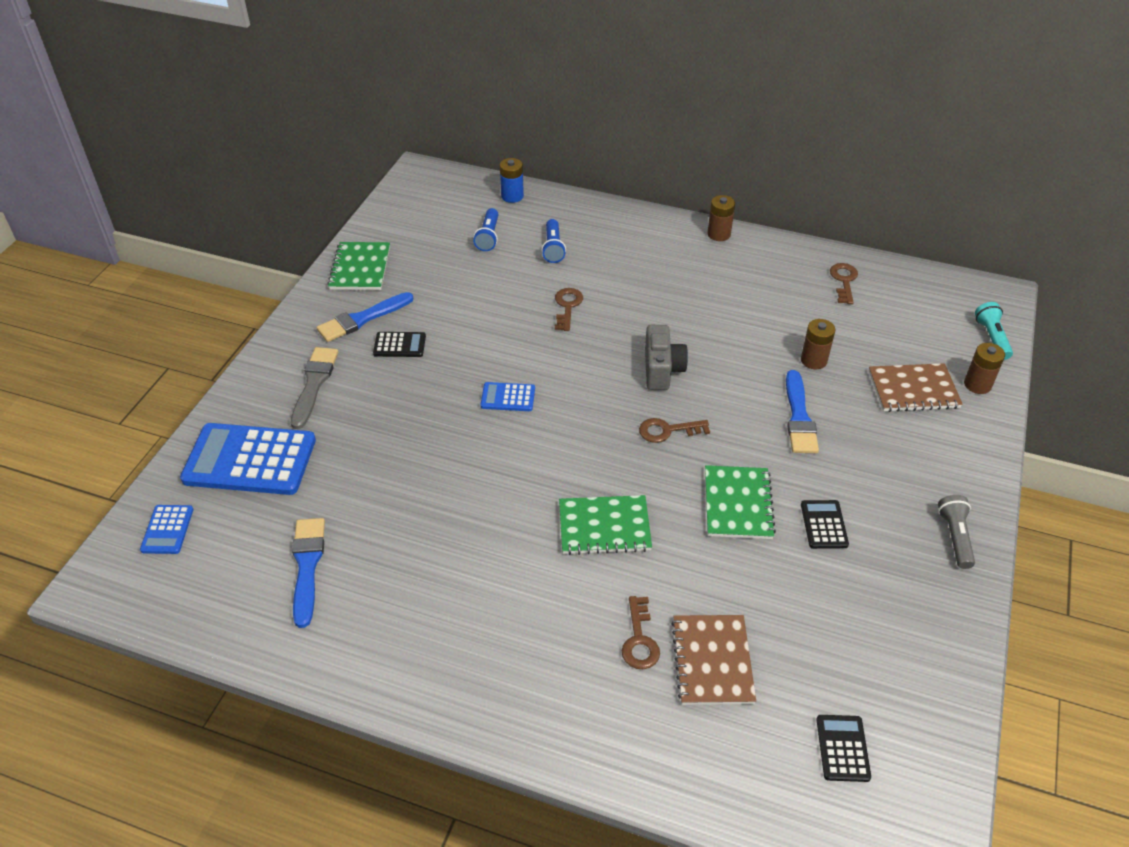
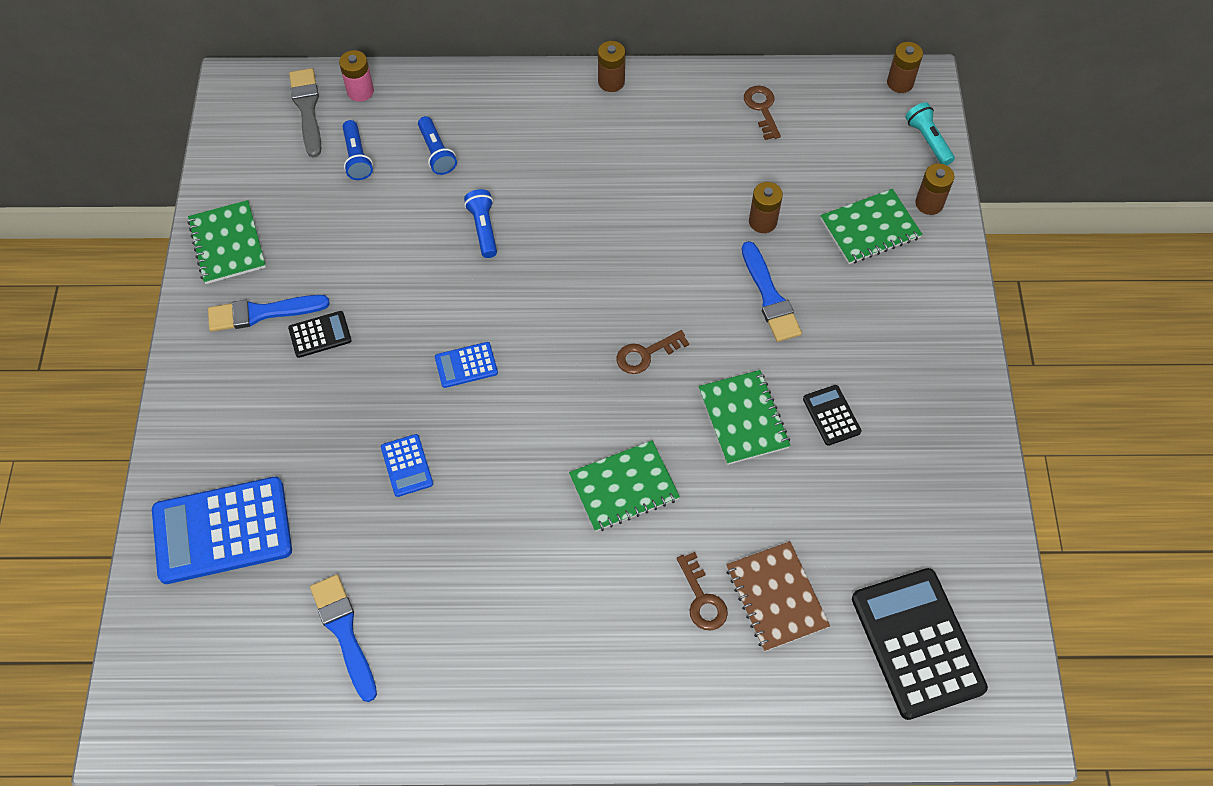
camera: 20 degrees left, 15 degrees up
(167, 530) = (175, 642): blue calculator -> blue calculator (407, 465)
(314, 384) = (247, 414): grey brush -> grey brush (307, 109)
(362, 319) = (262, 313): blue brush -> blue brush turned 45 degrees clockwise
(512, 196) = (360, 91): blue battery -> pink battery
(567, 307) = (483, 228): brown key -> blue flashlight
(662, 369) = (613, 280): grey camera -> none
(842, 748) = (917, 643): black calculator -> black calculator, size x2.13
(913, 389) = (870, 228): brown notebook -> green notebook
(954, 537) = (954, 389): grey flashlight -> none
(978, 291) = (900, 83): none -> brown battery

